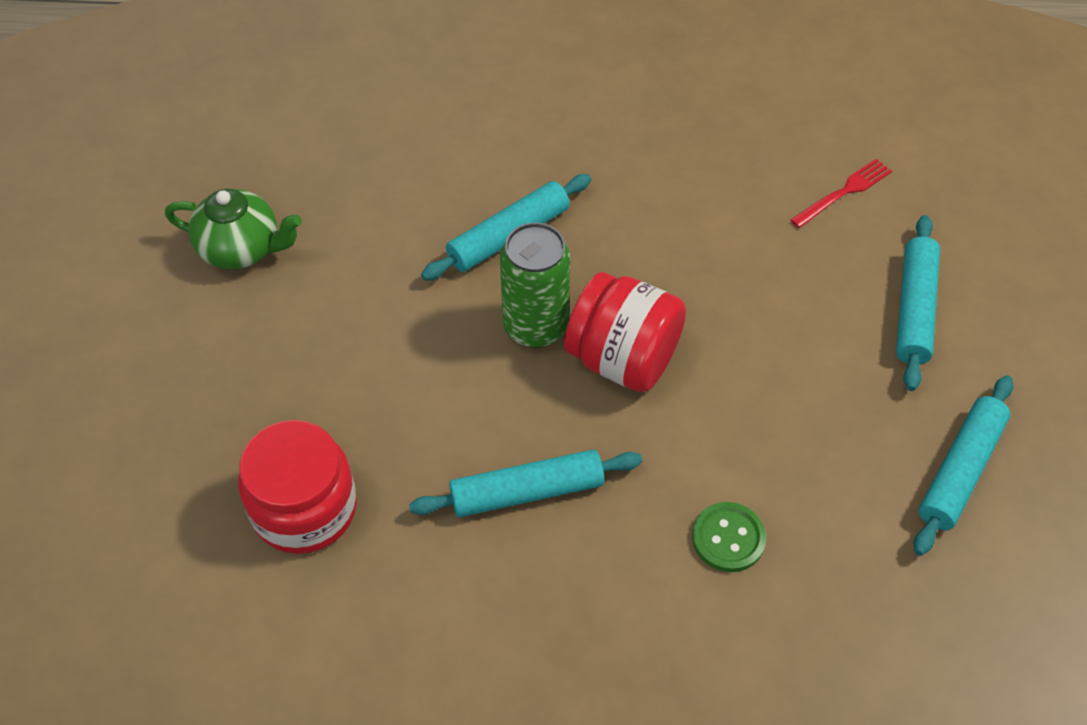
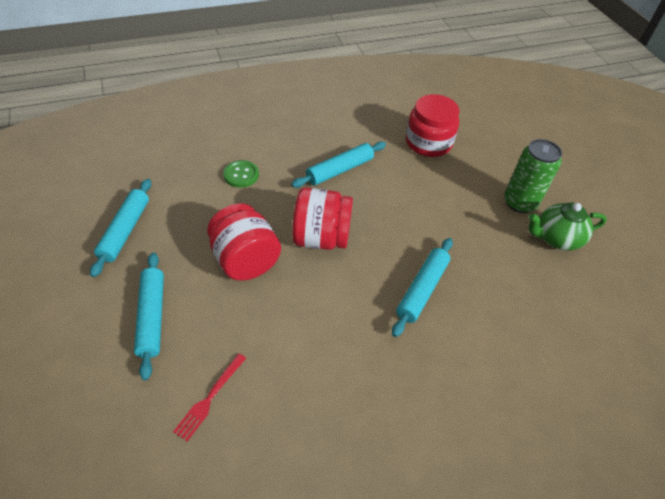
camera: 155 degrees right, 5 degrees down
(535, 326) = (376, 242): green can -> green can (520, 202)
(760, 356) = (245, 260): none -> red jar

